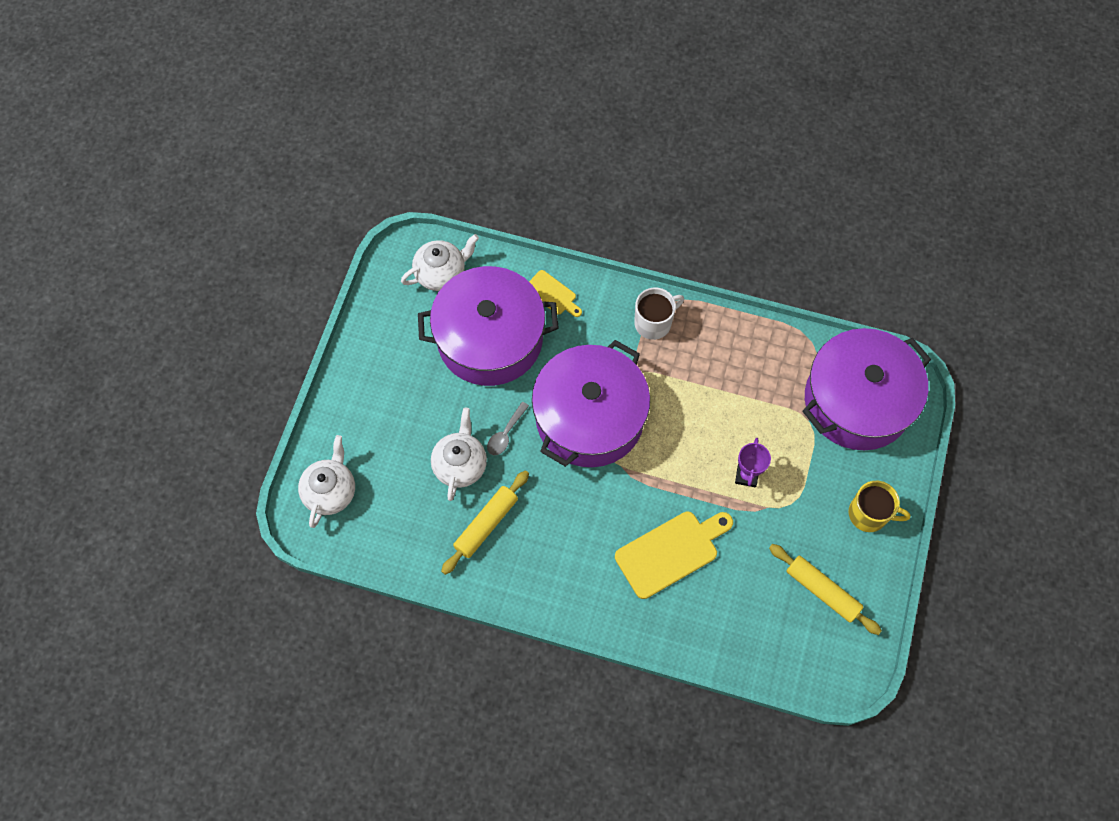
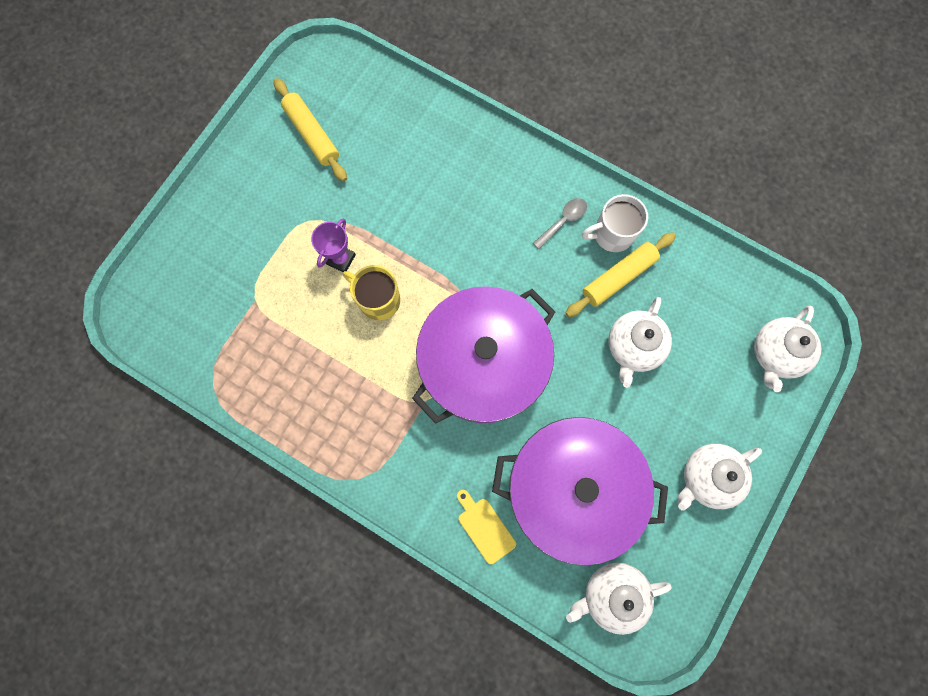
camera: 165 degrees left, 10 degrees up
(378, 374) = (707, 477): none -> white teapot
(506, 434) = (577, 369): grey spoon -> grey spoon (563, 221)
(654, 323) = (378, 458): white mug -> white mug (612, 234)
(671, 552) = (442, 205): yellow cutting board -> none
(857, 401) = (195, 307): purple pot -> none
(869, 514) = (236, 191): yellow mug -> yellow mug (378, 300)

